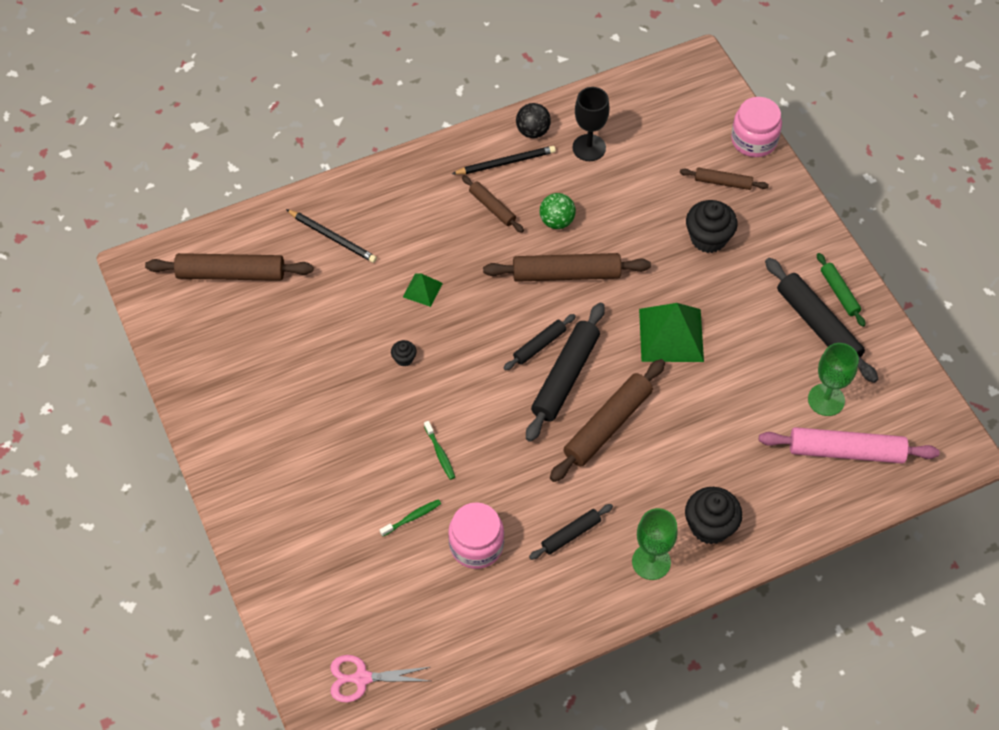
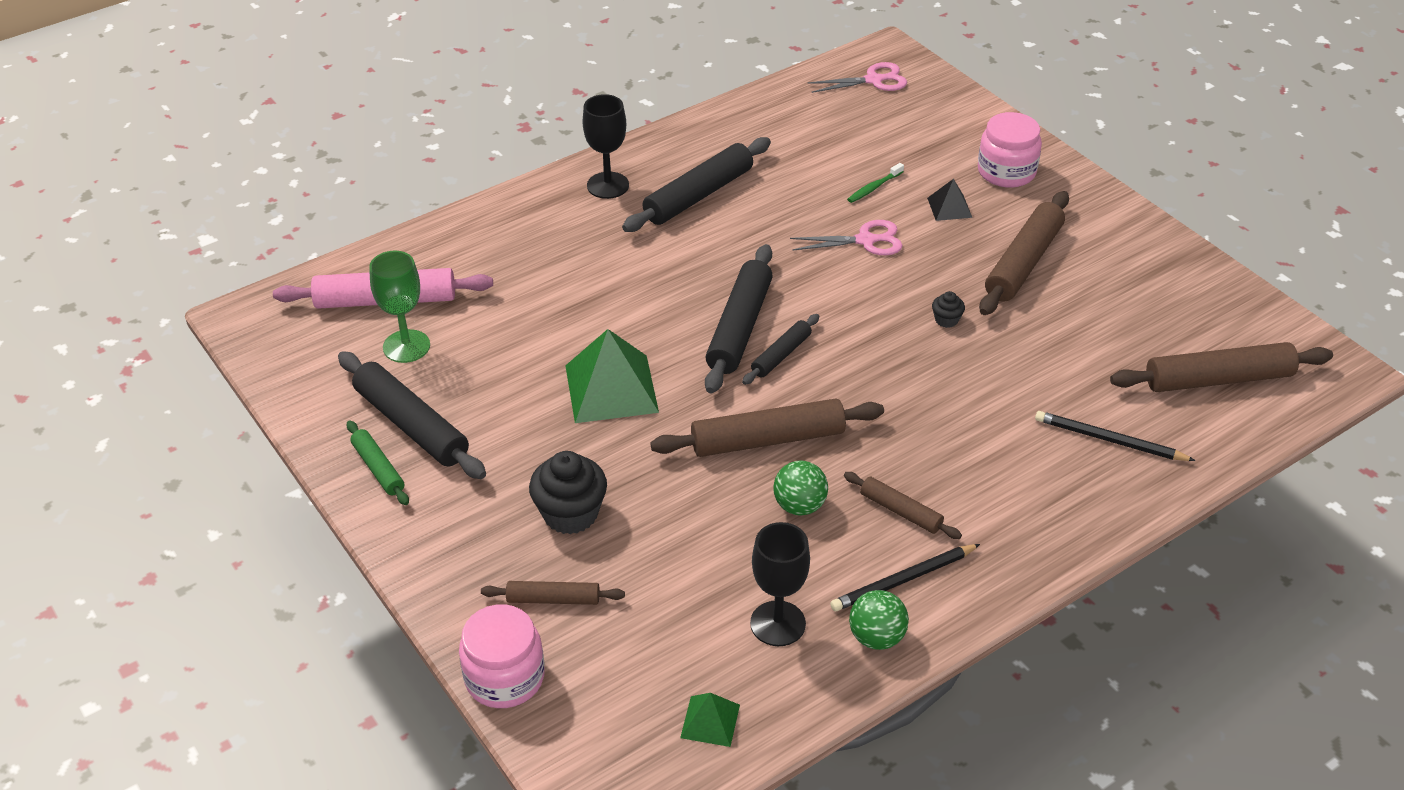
camera: 170 degrees right, 15 degrees down
(355, 481) = (949, 207): none -> black pyramid
(422, 290) = (956, 395): green pyramid -> green pyramid (710, 721)
(440, 453) = (865, 240): green toothbrush -> pink scissors
(476, 545) = (797, 176): pink jar -> pink jar (1006, 172)
(533, 131) = (876, 637): black ball -> green ball
(571, 534) = (698, 195): black rolling pin -> black rolling pin, size x1.81
(607, 425) = (677, 289): brown rolling pin -> brown rolling pin (1023, 263)
(651, 562) = (608, 185): green goblet -> black goblet
(710, 526) = (546, 219): black cupcake -> none

